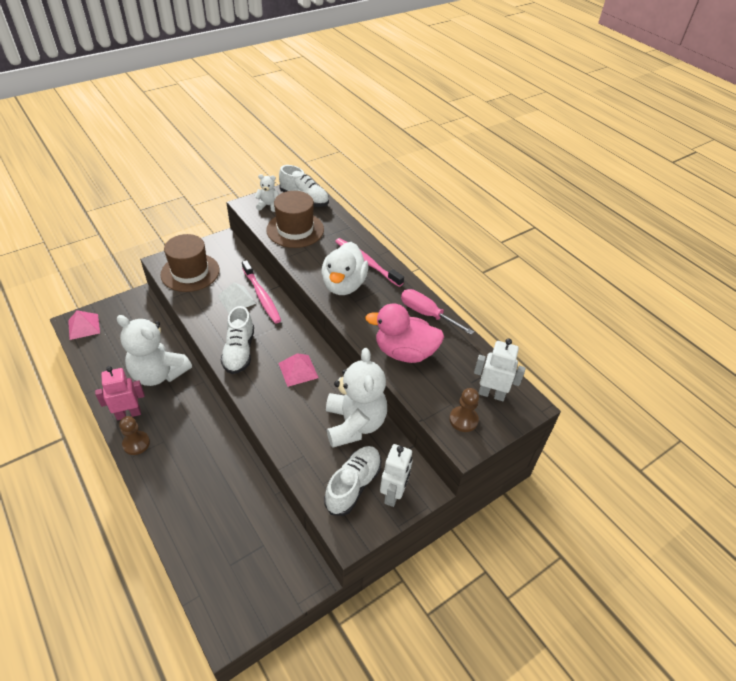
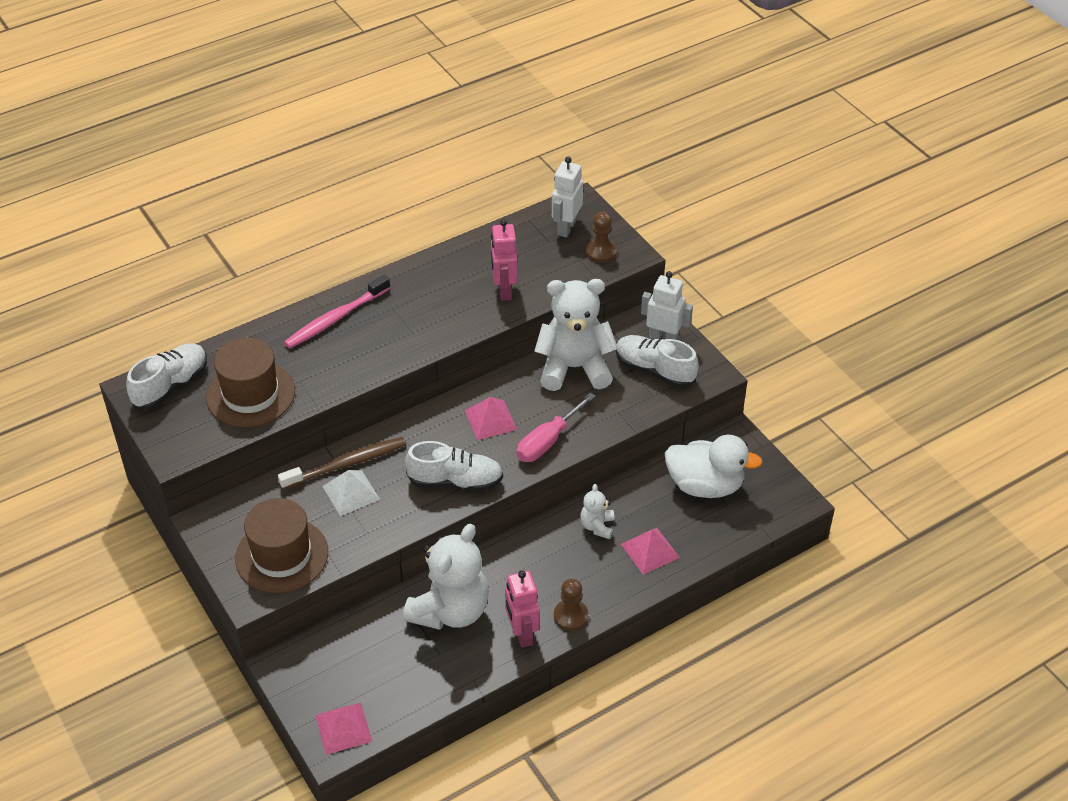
camera: 85 degrees left, 0 degrees up
(188, 499) = (650, 550): none -> pink pyramid
(261, 296) = (346, 464): pink toothbrush -> brown toothbrush
(268, 205) = (182, 428): white teddy bear -> white teddy bear (597, 526)
(344, 285) = (381, 342): white duck -> white duck (705, 485)
(404, 352) = (504, 290): pink duck -> pink robot
(427, 314) = (441, 267): pink screwdriver -> pink screwdriver (548, 441)

